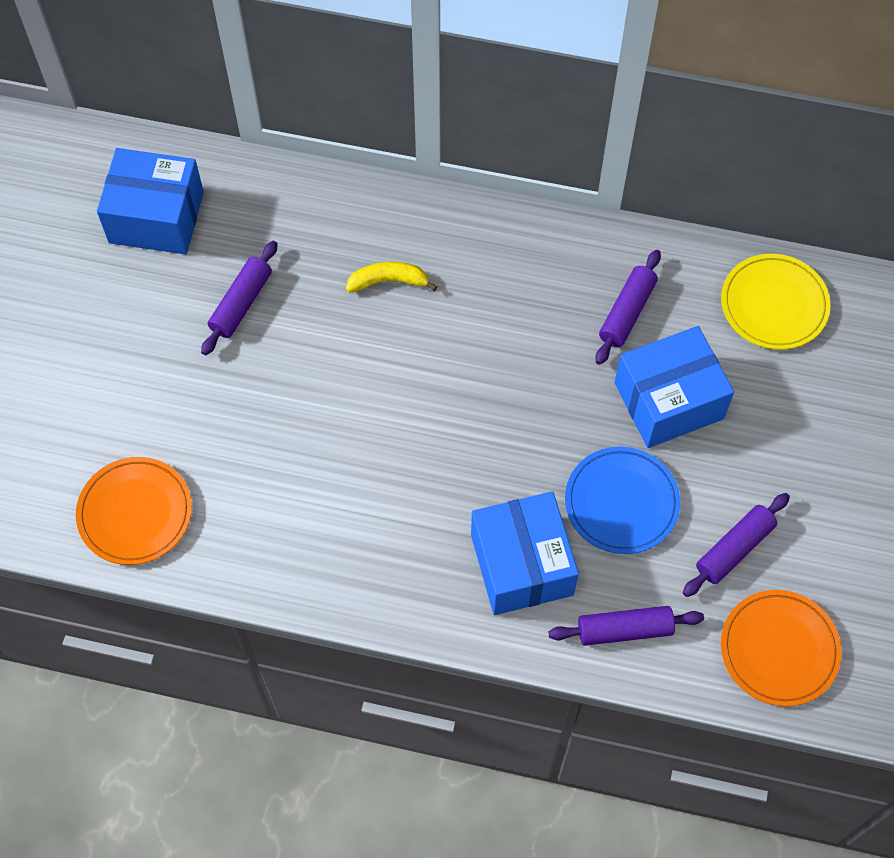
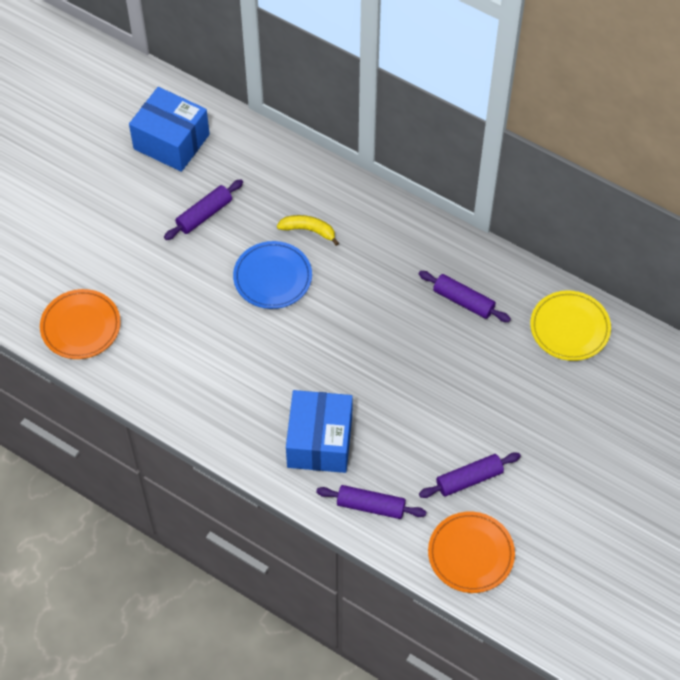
camera: 20 degrees right, 5 degrees down
(621, 502) = (405, 424): blue plate -> blue plate (272, 277)
(627, 312) = (463, 301): purple rolling pin -> purple rolling pin turned 75 degrees clockwise
(668, 401) = (467, 368): blue box -> none

